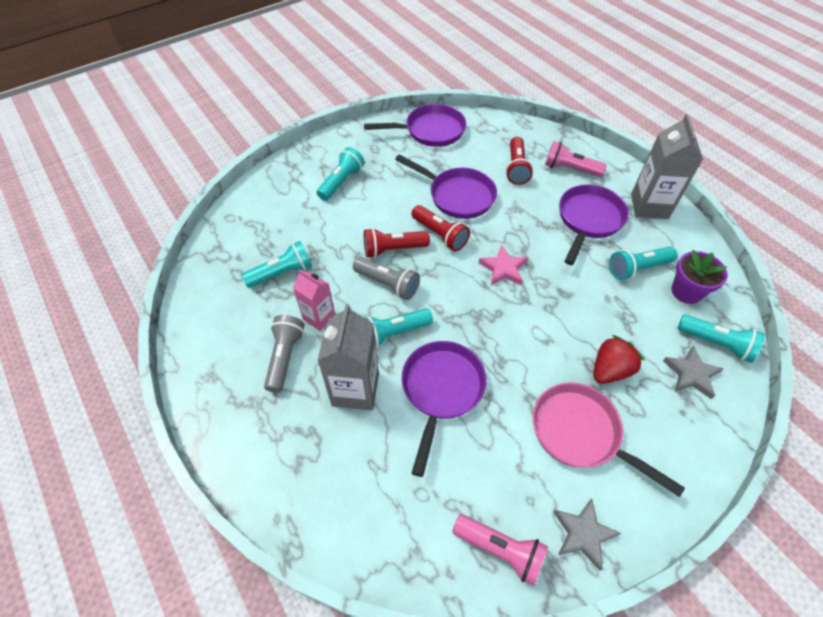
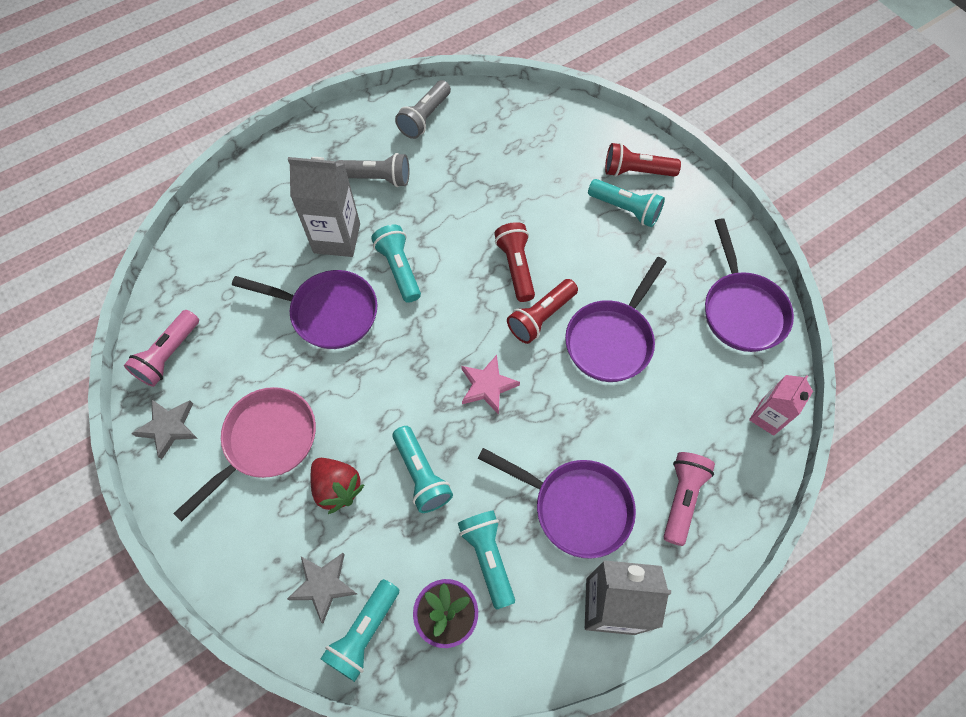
camera: 90 degrees right, 10 degrees up
(282, 273) = (480, 165): turquoise flashlight -> turquoise flashlight (421, 475)
(319, 317) = (422, 202): pink carton -> pink carton (767, 417)
(387, 284) = (465, 262): grey flashlight -> grey flashlight (425, 118)
(516, 168) = (675, 420): red flashlight -> red flashlight (636, 171)

